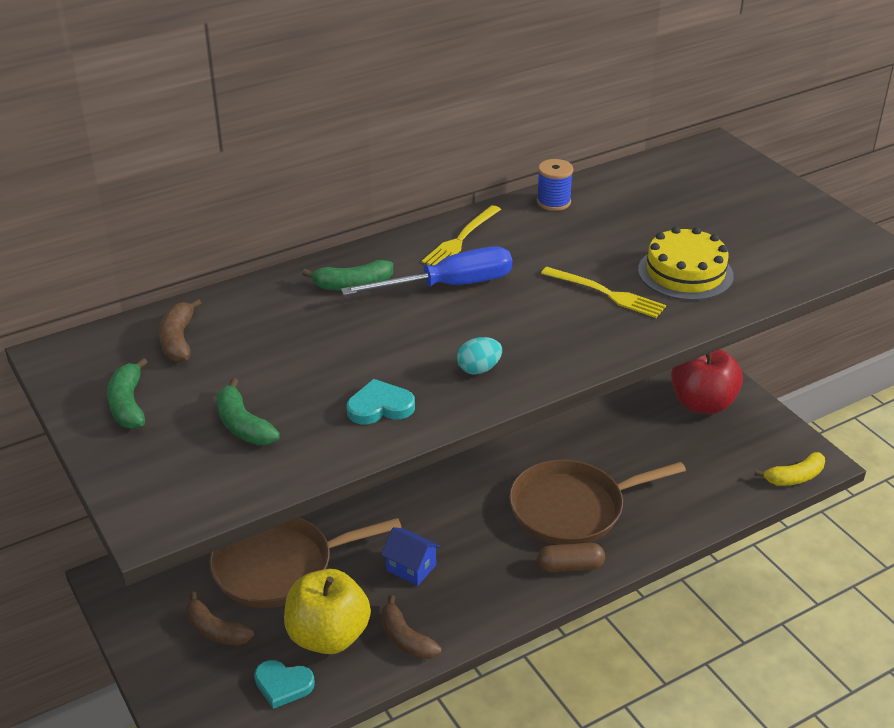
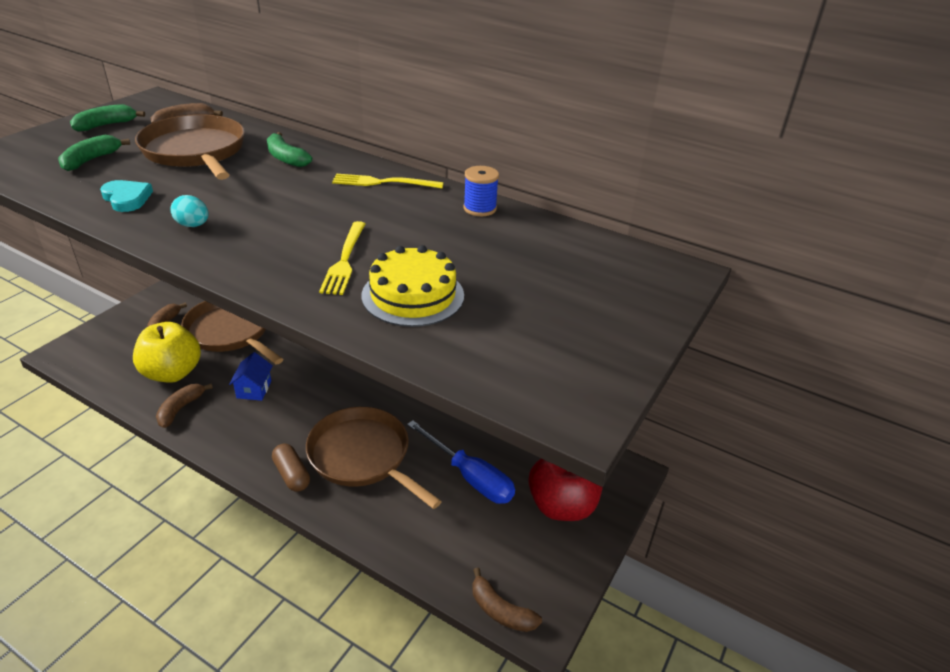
camera: 60 degrees right, 0 degrees up
(282, 343) = (195, 151): none -> brown pan
(283, 685) = (122, 368): turquoise heart -> none
(449, 286) = (309, 191): blue screwdriver -> blue screwdriver (470, 477)
(794, 477) = (500, 611): yellow banana -> brown banana

